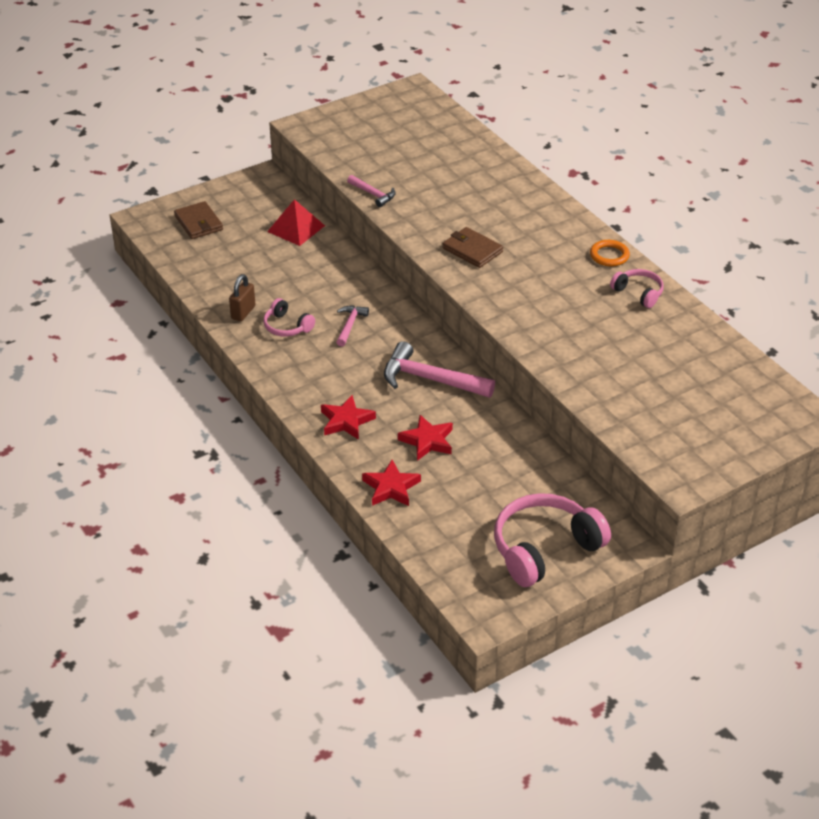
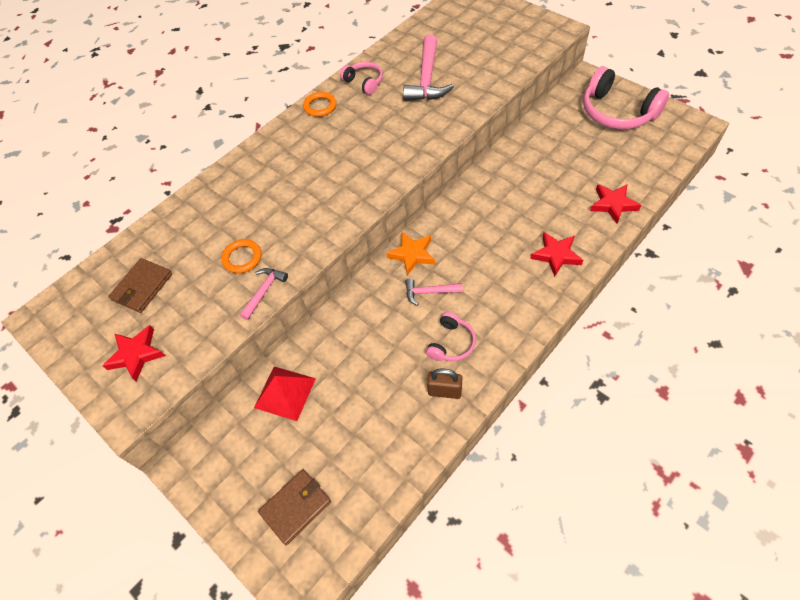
camera: 100 degrees left, 15 degrees up
(401, 323) = (412, 254): none -> orange star
(417, 186) = (242, 258): none -> orange ring
(427, 441) = (550, 197): red star -> red star (136, 354)
(431, 379) = (477, 215): pink hammer -> pink hammer (427, 78)
(472, 250) = (339, 190): brown wallet -> brown wallet (142, 287)
(638, 293) = (364, 82): pink headphones -> pink headphones turned 105 degrees clockwise

